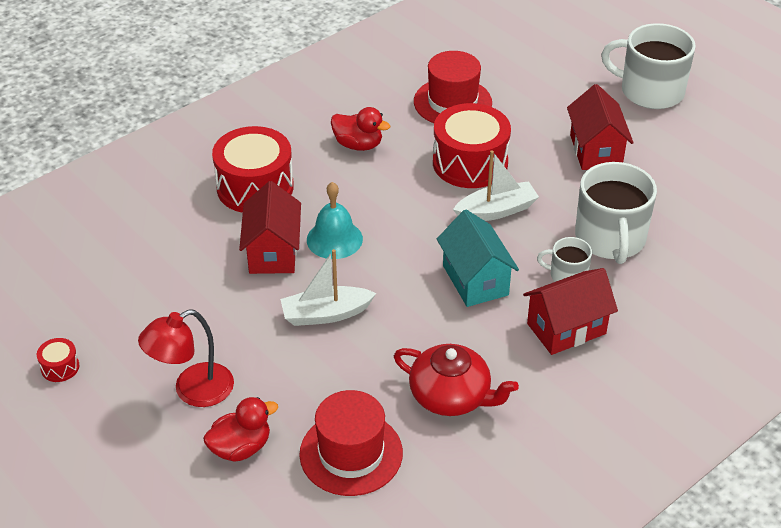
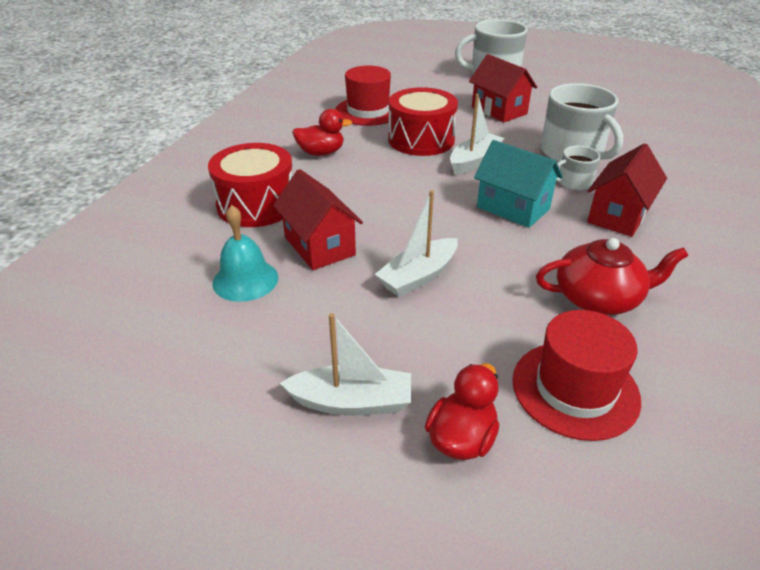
camera: 30 degrees left, 5 degrees down
(60, 367) = (163, 448): red drum -> none
(192, 391) = (351, 402): red lamp -> white boat
(334, 239) = (366, 218): turquoise bell -> turquoise bell (245, 280)

